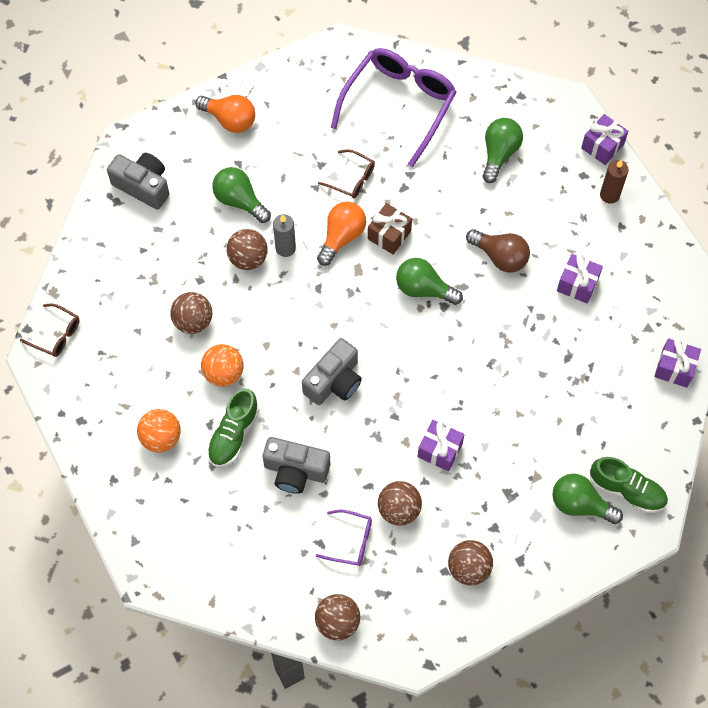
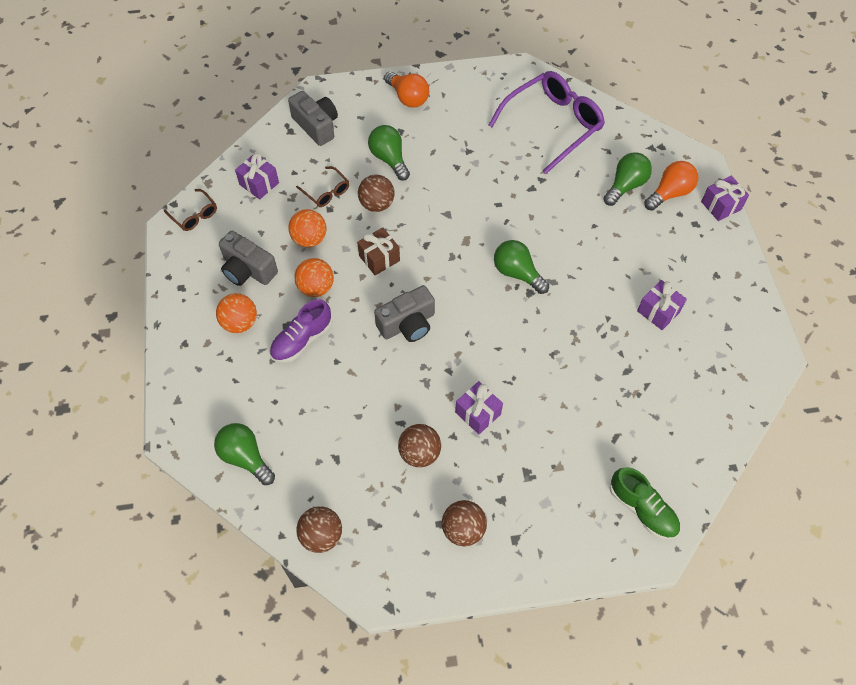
camera: 20 degrees right, 5 degrees down
(193, 321) = (309, 239): brown ball -> orange ball
(233, 434) = (302, 340): green shoe -> purple shoe
(285, 248) = (411, 205): grey candle -> none
(295, 471) = (342, 388): grey camera -> grey camera (248, 270)
(342, 237) = (463, 211): orange light bulb -> orange light bulb (670, 193)
(351, 541) = (365, 466): purple glasses -> none
(352, 179) = (490, 169): brown glasses -> brown glasses (327, 192)
(389, 235) = (504, 221): brown gift -> brown gift (379, 258)
(500, 257) = (595, 267): brown light bulb -> none
(580, 504) = (592, 507): green light bulb -> green light bulb (245, 457)
(609, 195) = (714, 246): brown candle -> none
(674, 368) = (726, 412): purple gift -> purple gift (259, 184)

